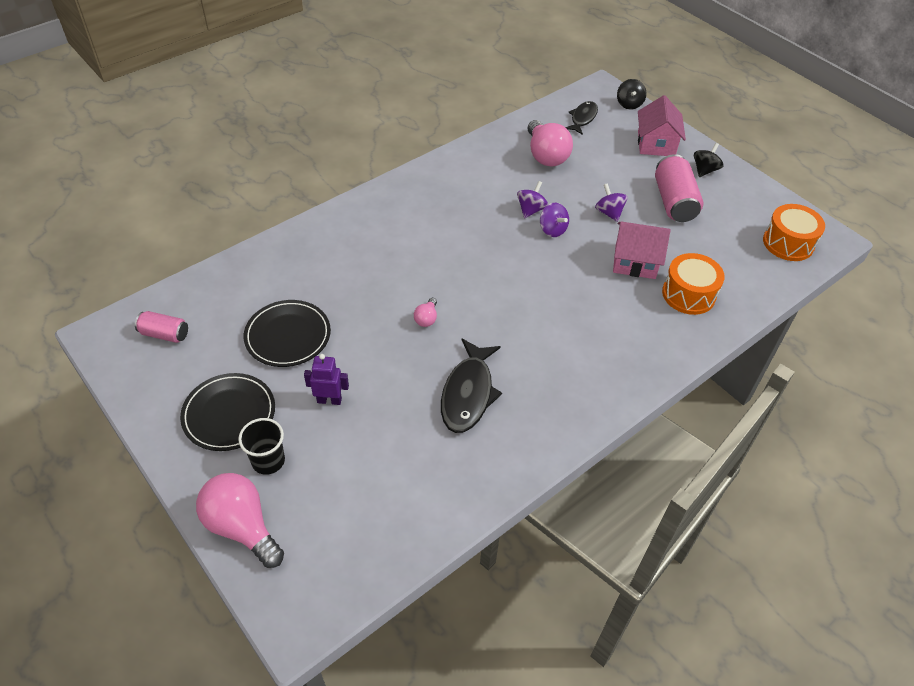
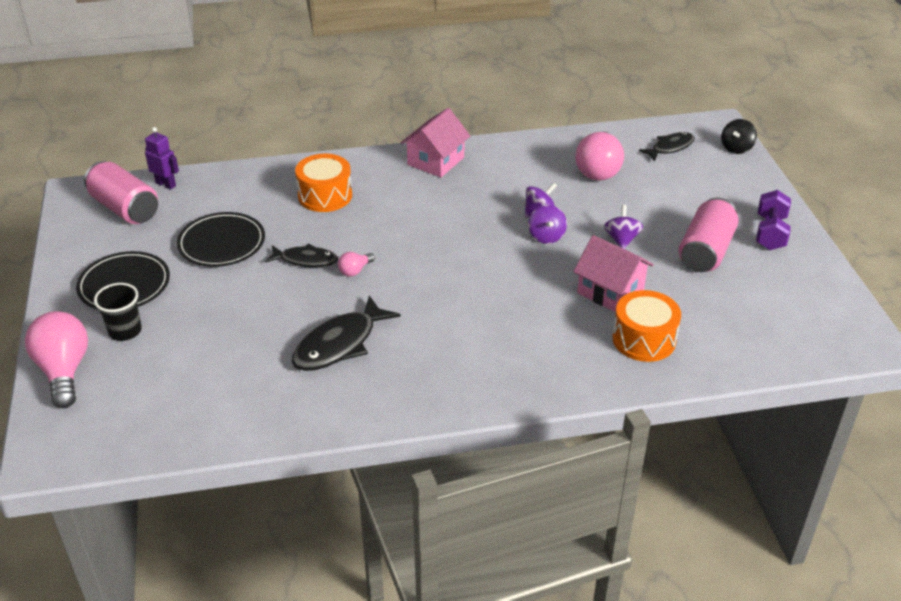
camera: 30 degrees right, 10 degrees down
(164, 334) = (125, 208): pink can -> pink can, size x1.72
(329, 400) = (213, 304): purple robot -> purple robot (166, 184)
(376, 324) = (305, 260): none -> black fish
(656, 144) = (734, 193): pink house -> pink house (435, 161)
(704, 170) = (770, 233): black spinning top -> purple dumbbell
(788, 243) = (810, 331): orange drum -> orange drum (325, 196)

